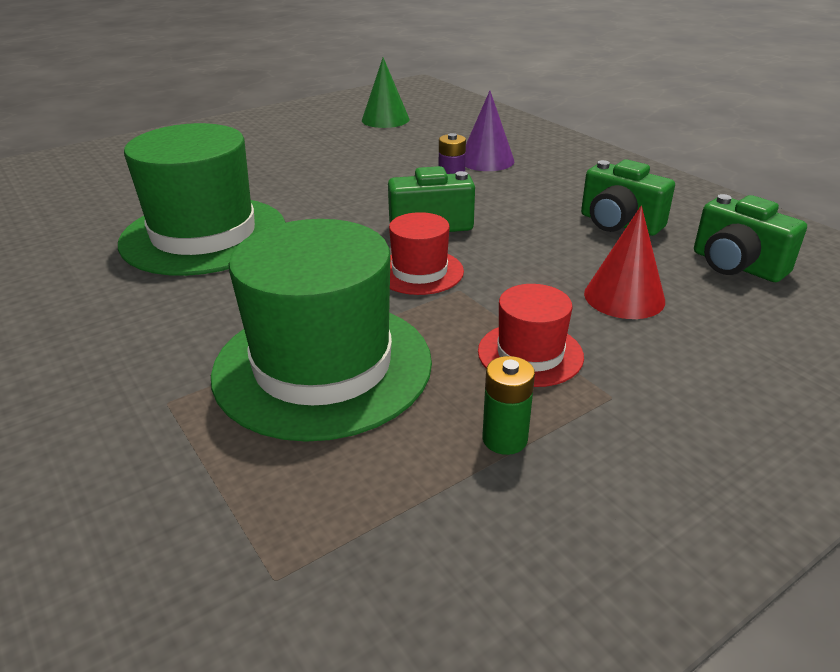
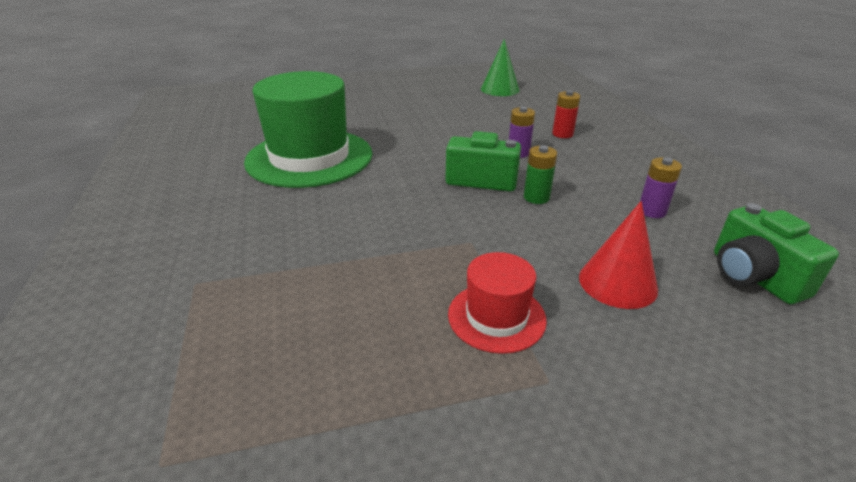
camera: 20 degrees right, 0 degrees up
(323, 366) = (321, 283): green hat -> none
(419, 272) = (448, 219): red hat -> none
(486, 160) = (562, 134): purple cone -> red battery
(504, 439) = (423, 394): green battery -> green battery (536, 197)
(619, 224) = (652, 211): green camera -> purple battery

